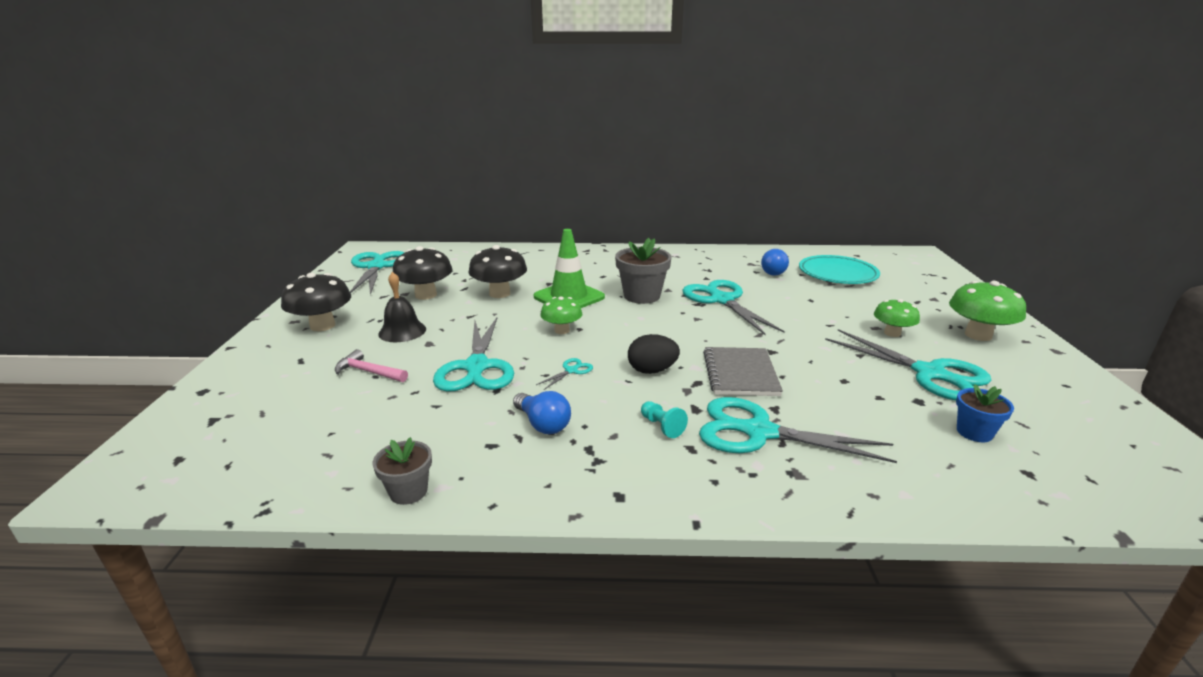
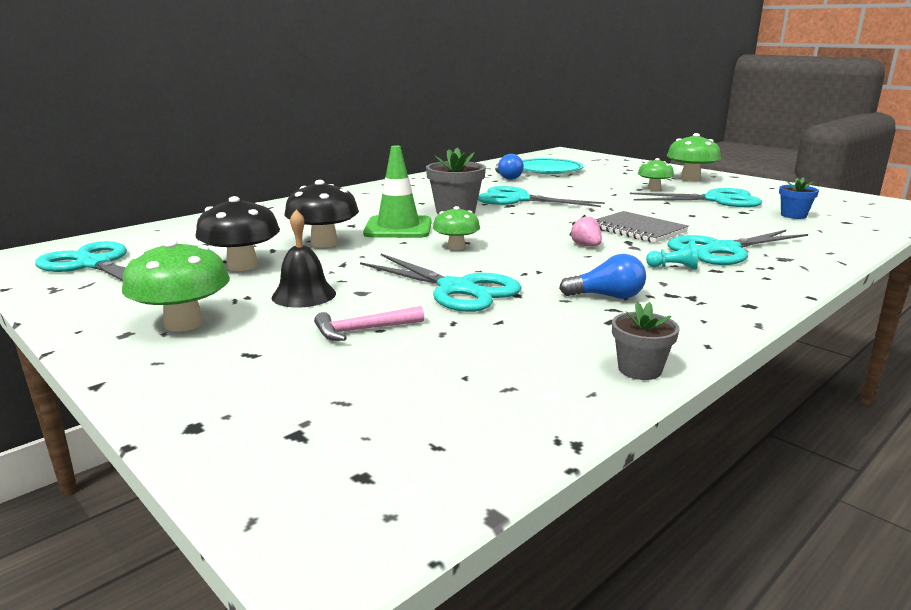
camera: 45 degrees left, 5 degrees down
(322, 326) = (184, 324): black mushroom -> green mushroom
(571, 370) = (535, 264): turquoise scissors -> none
(652, 370) = (586, 246): black egg -> pink strawberry

